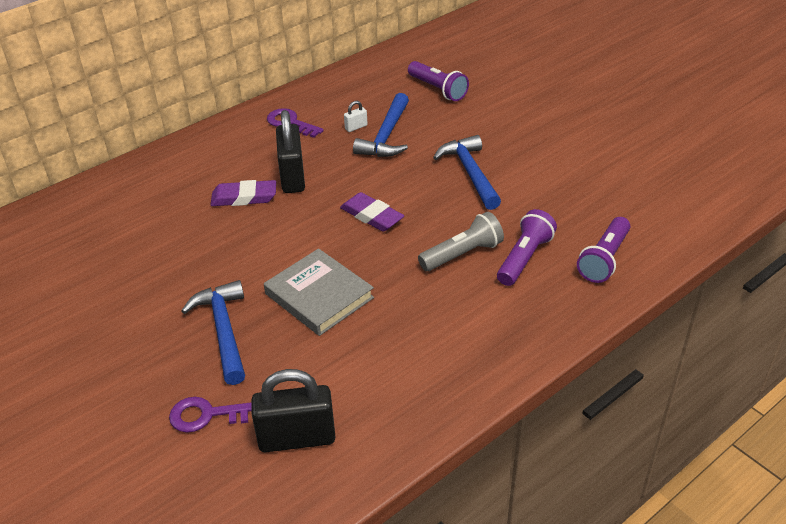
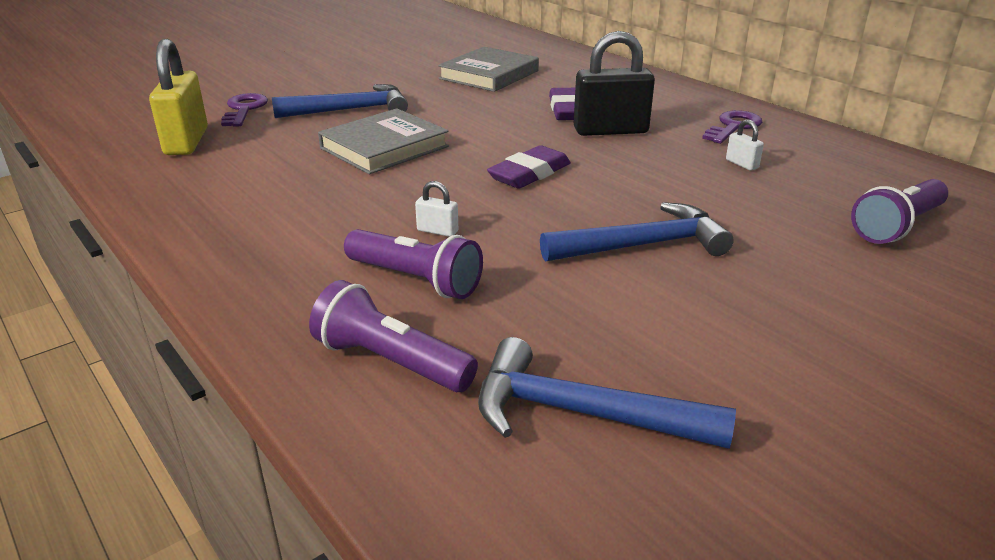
camera: 90 degrees right, 10 degrees down
(138, 244) = (489, 75): none -> grey book
(297, 438) = (186, 142): black padlock -> yellow padlock
(386, 136) = (727, 184): blue hammer -> blue hammer (582, 413)
(462, 254) = (437, 231): grey flashlight -> white padlock

